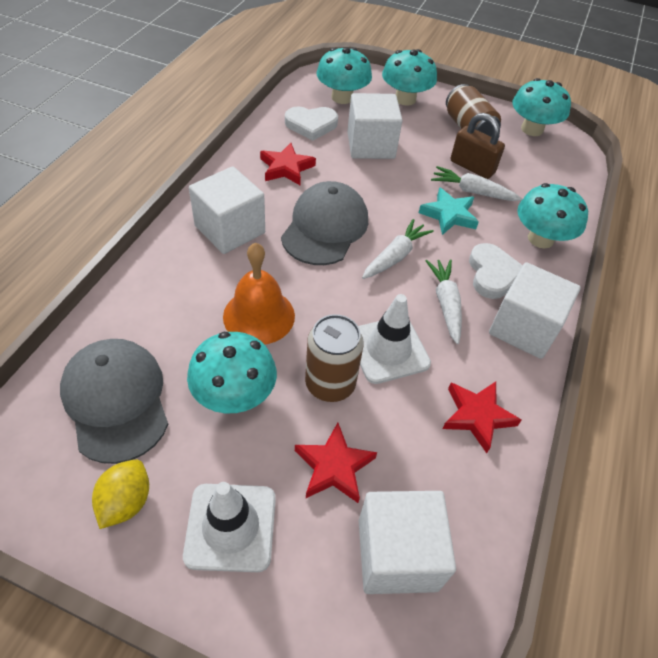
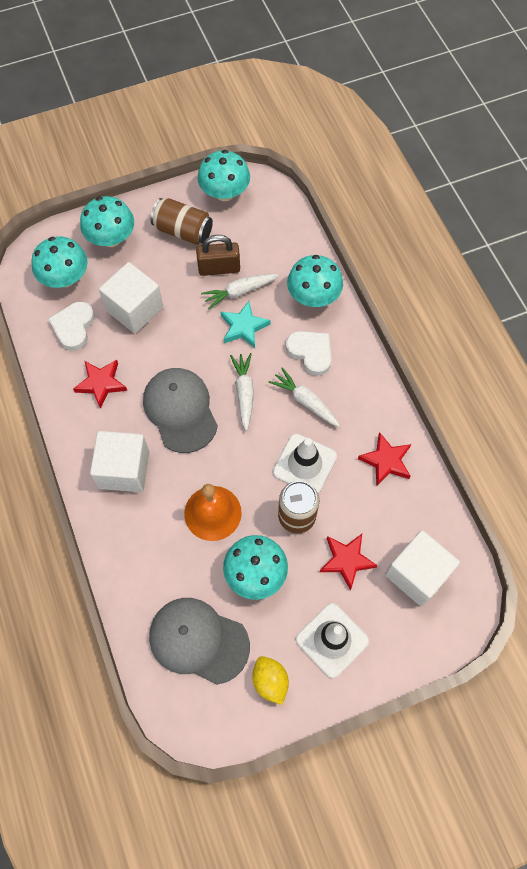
camera: 40 degrees left, 15 degrees up
(311, 125) = (73, 327): white heart -> white heart turned 150 degrees clockwise
(524, 328) = (360, 378): white cube -> none

